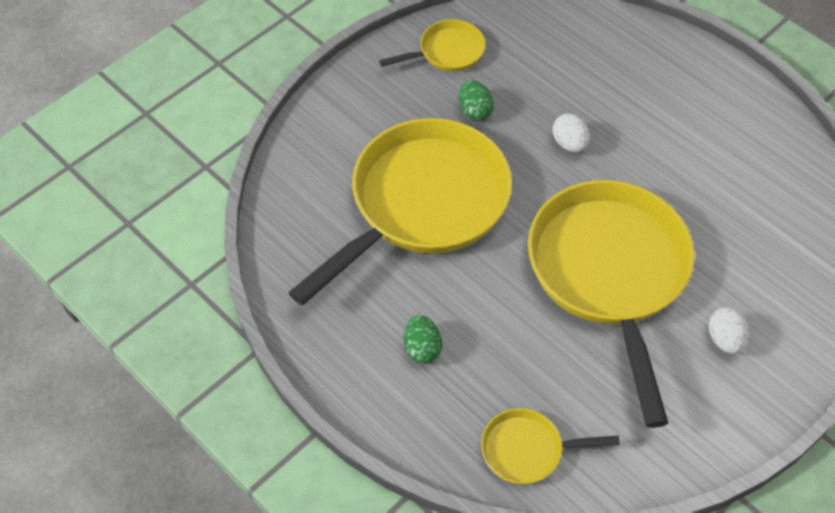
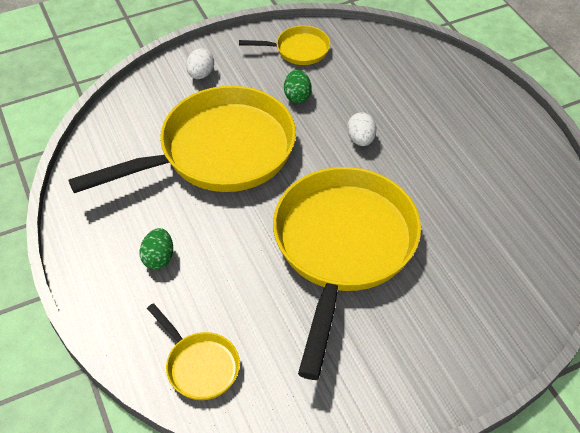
camera: 20 degrees right, 5 degrees down
(528, 450) = (199, 365): yellow pan -> yellow pan turned 150 degrees counterclockwise
(724, 339) = (416, 330): white egg -> white egg (201, 74)

